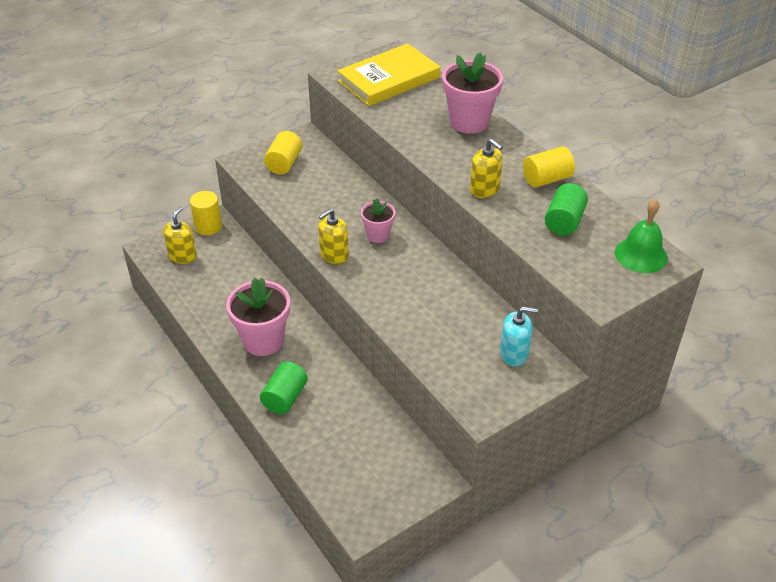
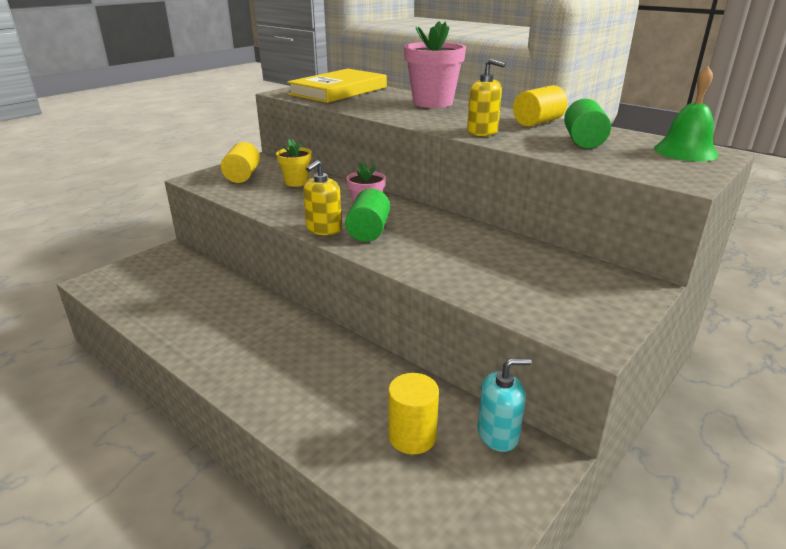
camera: 15 degrees left, 15 degrees down
(182, 256) = (134, 282): yellow soap dispenser -> none
(208, 226) = (163, 256): yellow cylinder -> yellow cylinder (412, 436)
(263, 340) = (250, 344): pink flower pot -> none
(285, 397) = (295, 399): green cylinder -> green cylinder (368, 231)
(329, 182) = (296, 182): none -> yellow flower pot
(514, 354) = (585, 279): turquoise soap dispenser -> turquoise soap dispenser (498, 434)

